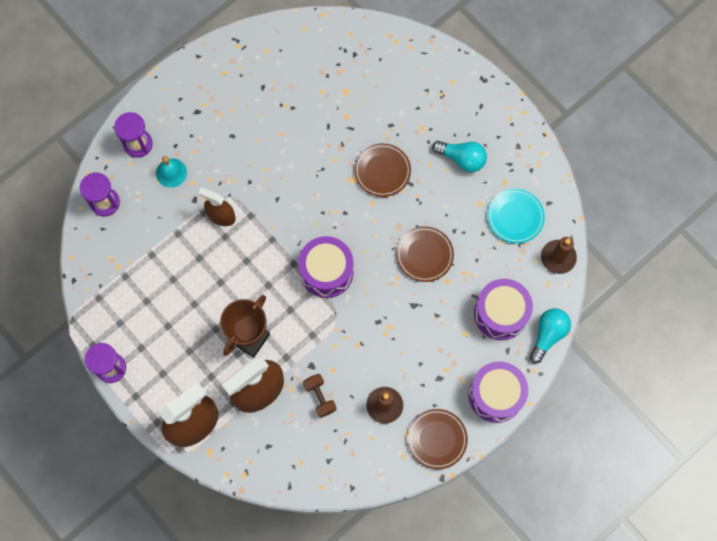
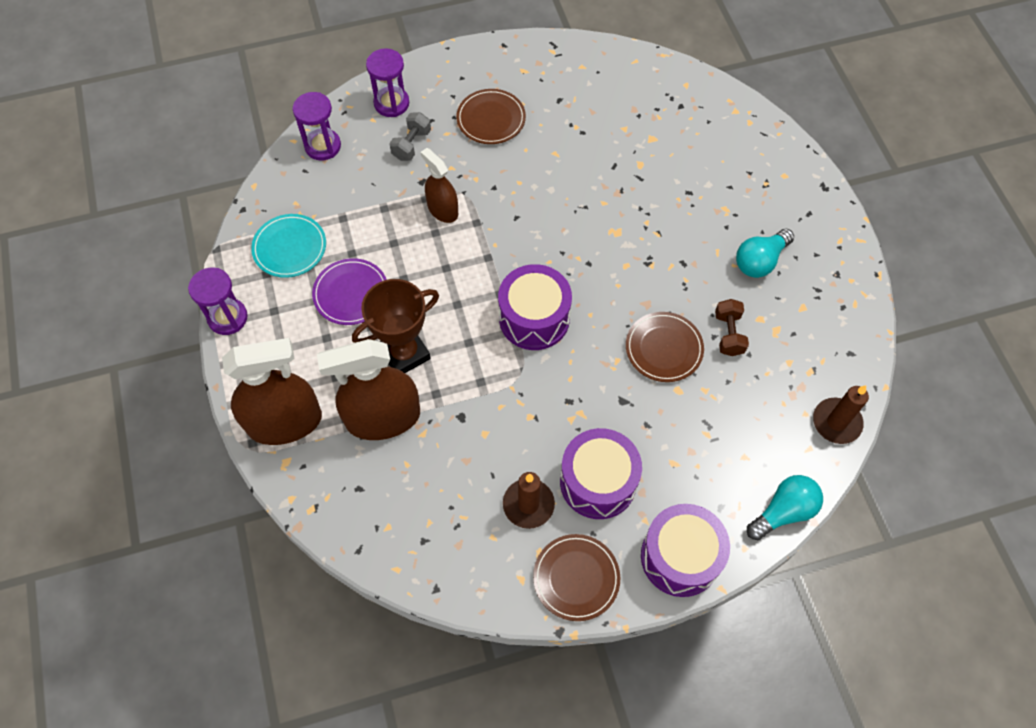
camera: 25 degrees right, 10 degrees down
(171, 172) = (411, 144): turquoise bell -> grey dumbbell
(189, 310) = (351, 293): none -> purple plate
(320, 397) = (452, 458): brown dumbbell -> brown dumbbell (728, 334)
(382, 171) = (655, 236): brown plate -> brown plate (491, 119)
(462, 159) = (760, 261): turquoise light bulb -> turquoise light bulb turned 90 degrees clockwise
(500, 313) = (731, 458): purple drum -> purple drum (598, 482)
(515, 217) = (799, 352): turquoise plate -> turquoise plate (290, 248)

